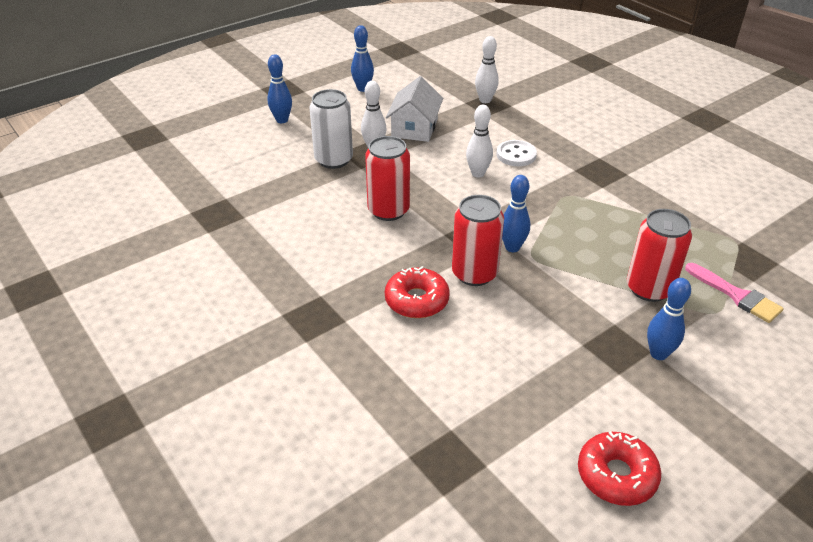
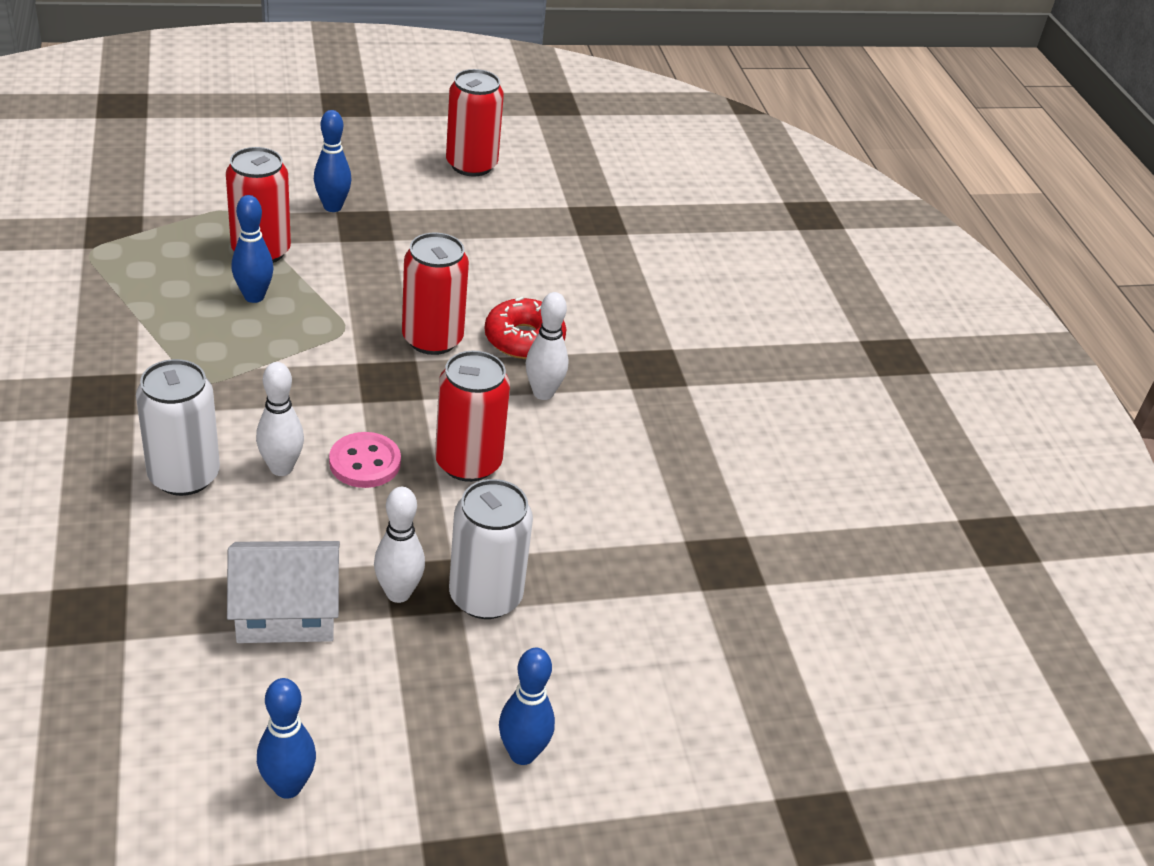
camera: 160 degrees left, 0 degrees up
(414, 128) = (286, 611): white house -> white house turned 45 degrees clockwise
(441, 190) = (365, 462): none -> pink button
(485, 100) = (82, 626): white bowling pin -> white bowling pin (543, 393)
(512, 247) = (356, 348): blue bowling pin -> blue bowling pin (254, 296)
(516, 155) = (184, 476): white button -> white can
(616, 475) = (471, 165): red donut -> red can
(736, 295) = (183, 212): pink brush -> none

